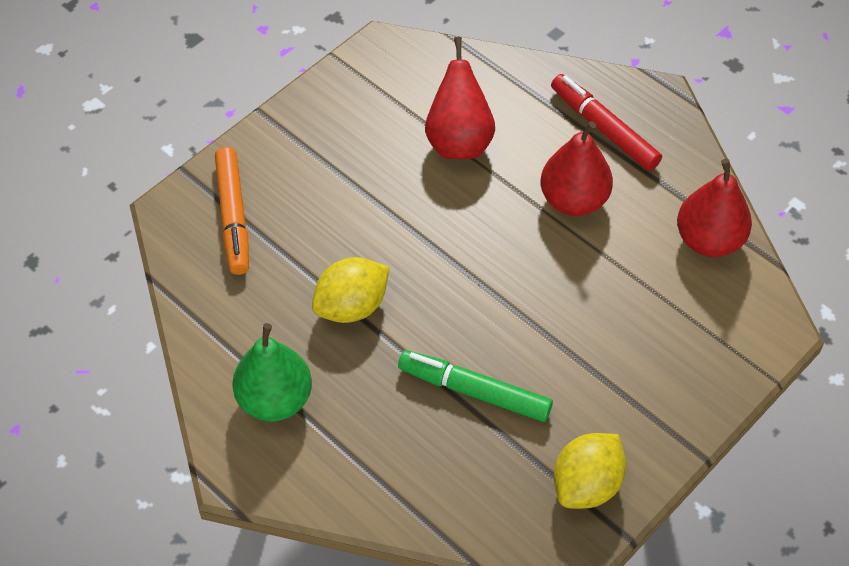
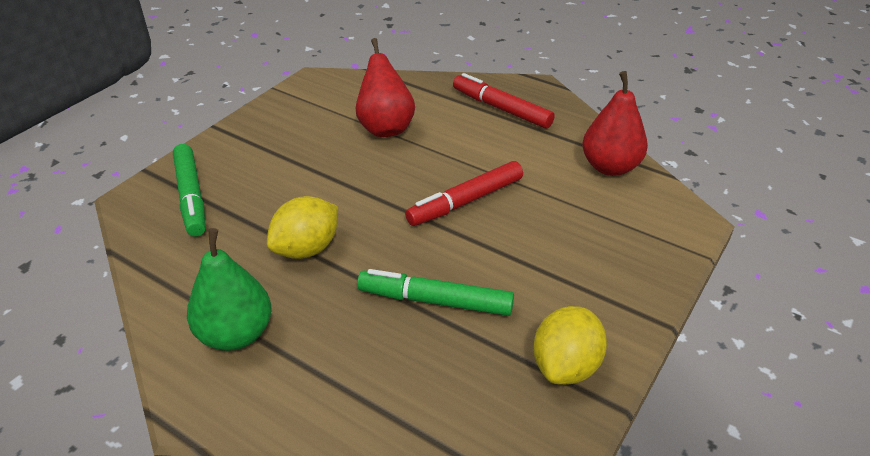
camera: 10 degrees left, 15 degrees down
(233, 216) = (191, 196): orange marker -> green marker
(531, 267) = (465, 201): none -> red marker
(573, 200) = (490, 154): red pear -> none

